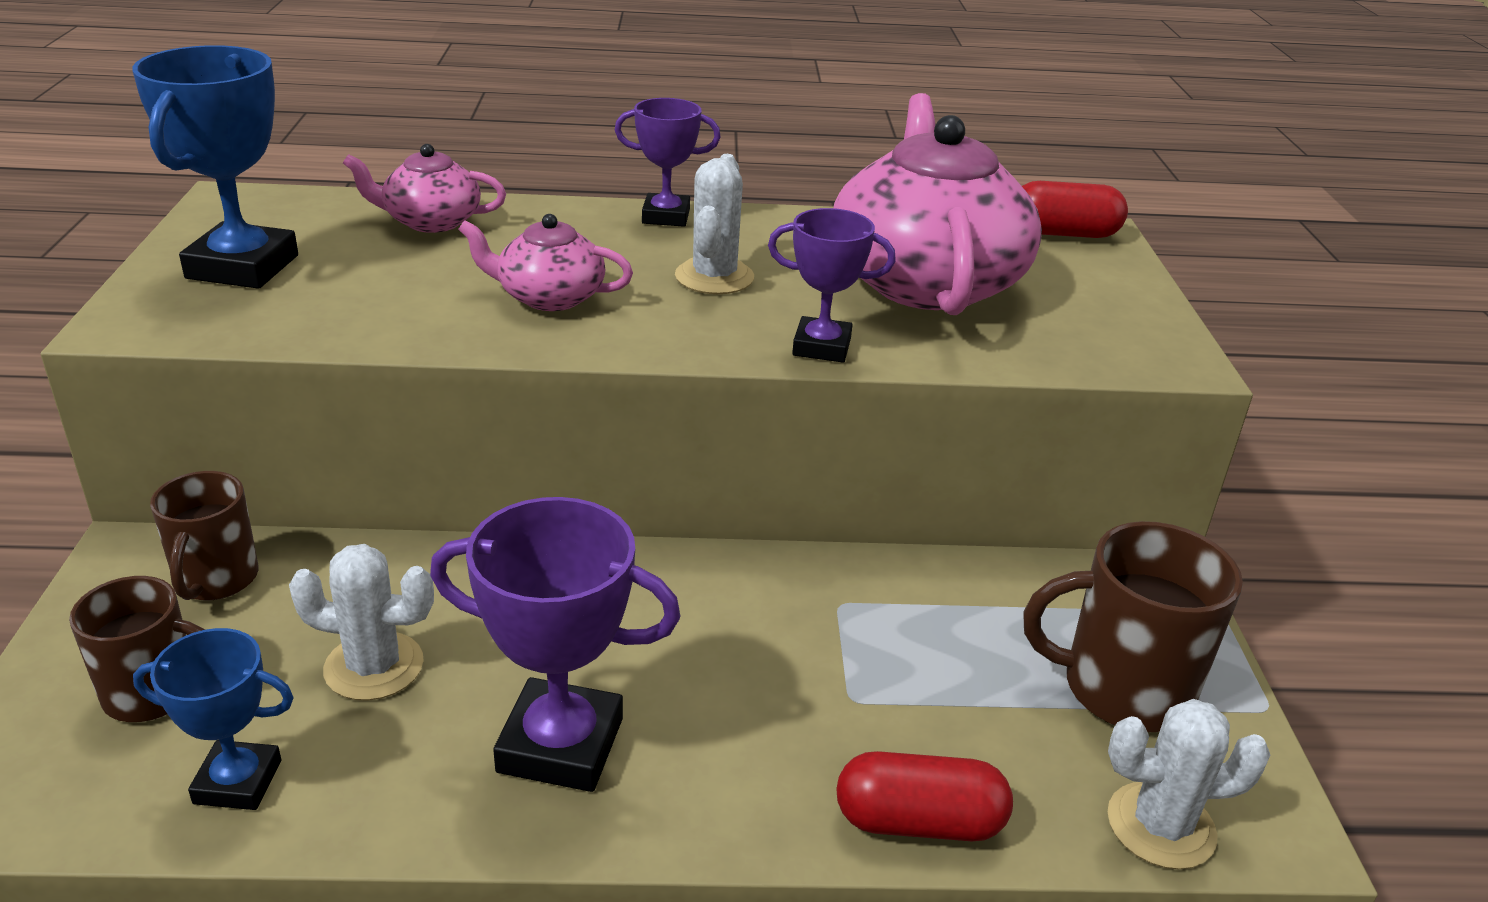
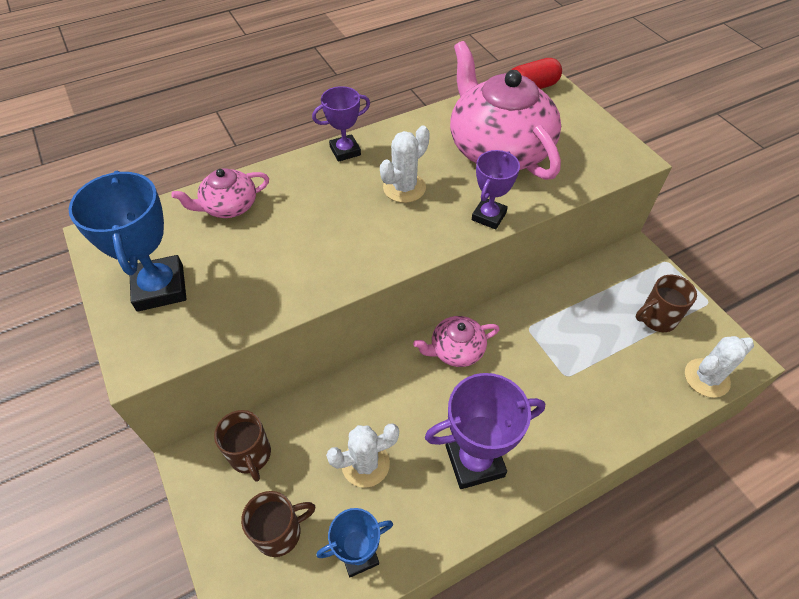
camera: 25 degrees left, 20 degrees up
(549, 297) = (339, 238): pink teapot -> pink teapot (456, 350)
(714, 277) = (404, 188): white cactus -> white cactus turned 60 degrees clockwise
(821, 347) = (489, 216): purple trophy -> purple trophy turned 45 degrees counterclockwise
(919, 822) = (628, 422): red capsule -> none
(1122, 689) = (656, 318): brown mug -> brown mug, size x0.66

